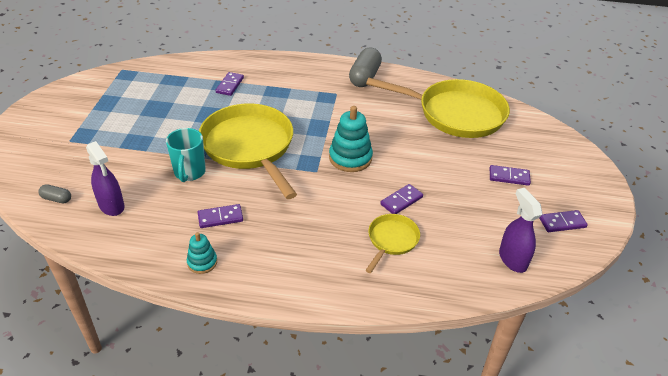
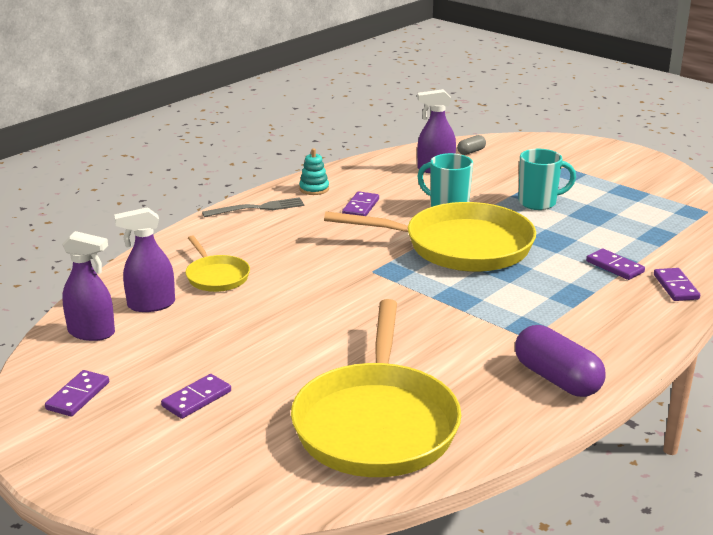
camera: 125 degrees right, 15 degrees down
(151, 134) = (539, 203): none -> turquoise mug
(267, 279) = (258, 208): none -> grey fork
(350, 158) = (371, 299): turquoise stacking toy -> none
(364, 77) = (557, 379): grey capsule -> purple capsule
(401, 201) = (260, 303): purple domino -> purple domino (675, 287)
(456, 113) = (376, 423): yellow pan -> yellow pan turned 45 degrees counterclockwise
(456, 251) = (151, 305): none -> purple spray bottle

